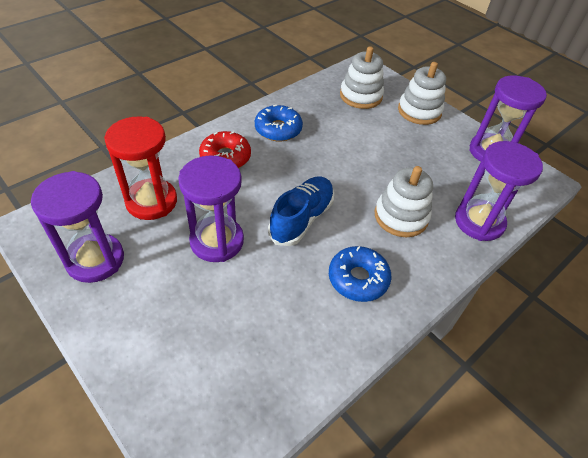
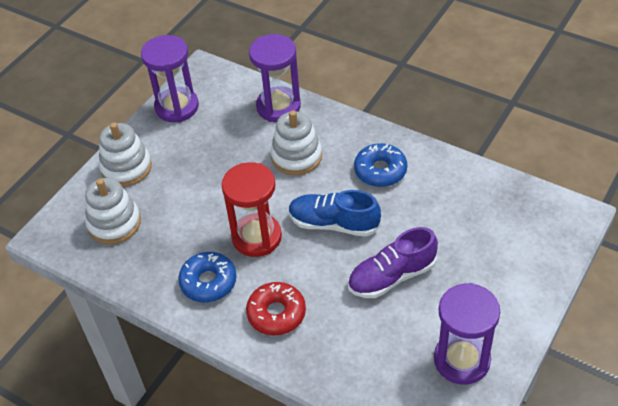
camera: 100 degrees left, 0 degrees up
(151, 201) = (371, 350): red hourglass -> red hourglass (257, 237)
(217, 241) = (392, 276): purple hourglass -> purple shoe

